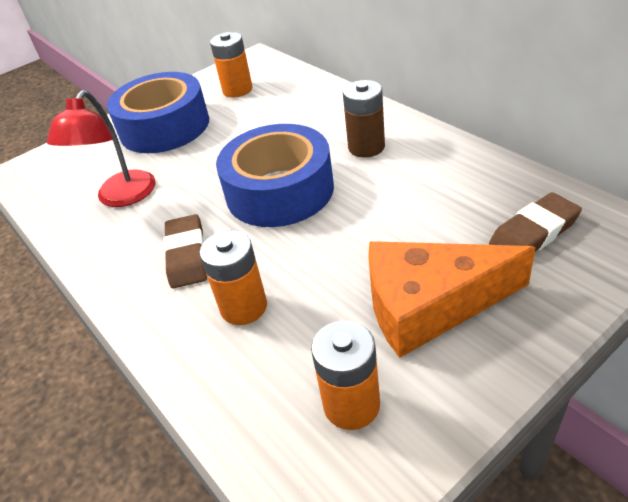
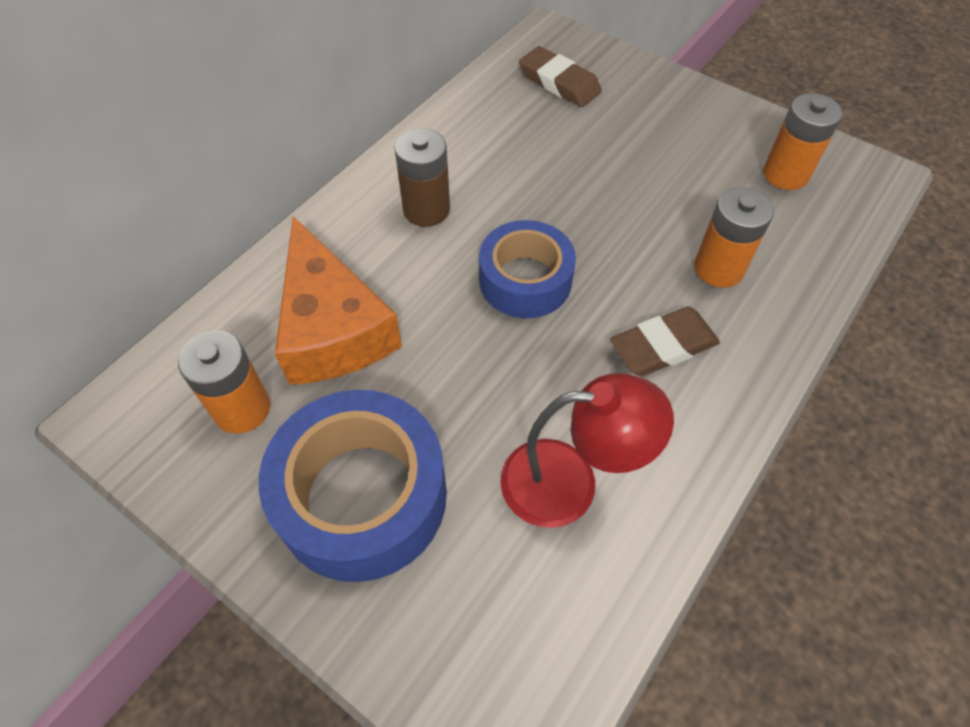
camera: 110 degrees left, 15 degrees up
(279, 191) = (525, 280): blue tape -> blue tape, size x0.66
(429, 305) = (667, 139): orange cheese -> orange cheese (332, 327)

